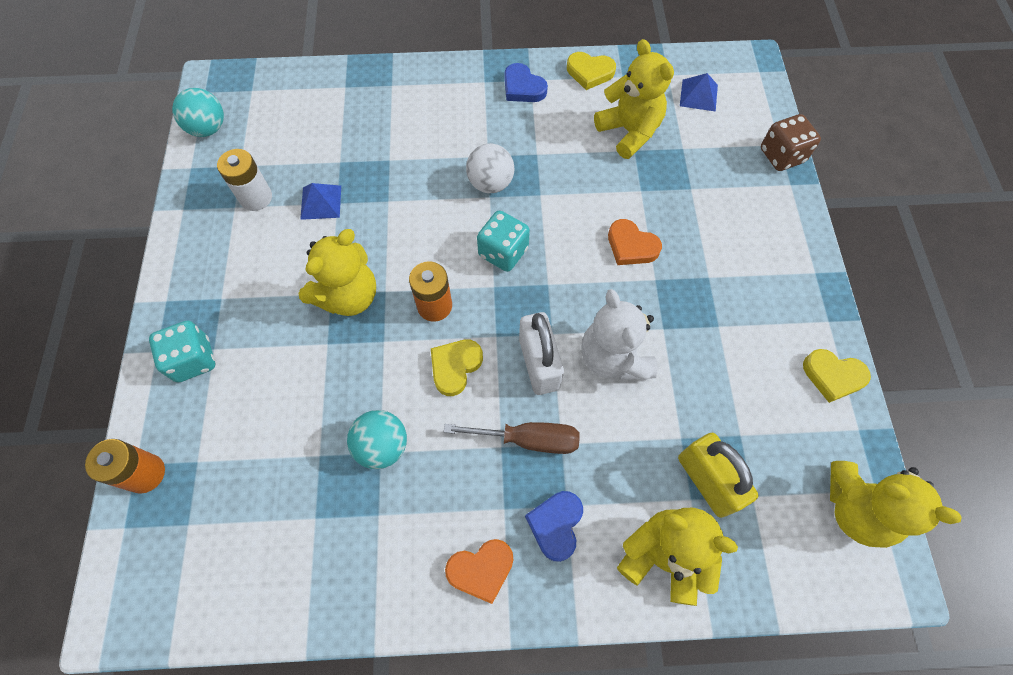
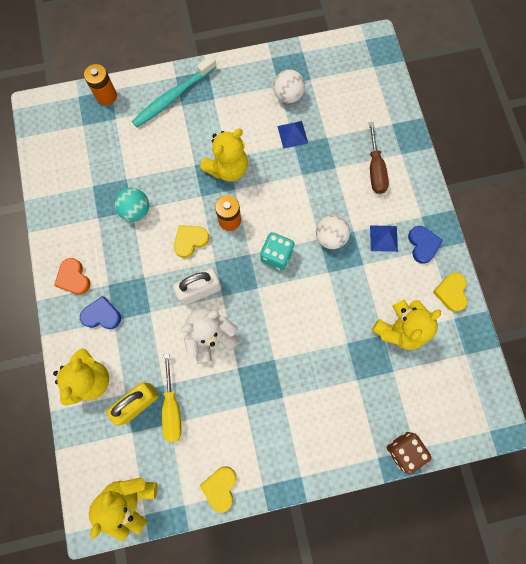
camera: 80 degrees right, 10 degrees up
(193, 360) = (173, 97): turquoise dice -> turquoise toothbrush
(208, 128) = (335, 51): turquoise ball -> none
(256, 197) = (288, 96): white battery -> white ball
(348, 296) = (227, 168): yellow teddy bear -> yellow teddy bear turned 75 degrees counterclockwise
(455, 367) = (190, 241): yellow heart -> yellow heart turned 60 degrees counterclockwise
(523, 87) = (422, 245): blue heart -> blue heart turned 135 degrees clockwise
(528, 439) = (150, 292): brown screwdriver -> brown screwdriver (375, 169)
(631, 246) = (298, 340): orange heart -> none
(698, 95) = (450, 380): blue pyramid -> blue pyramid (383, 238)
(717, 428) = (172, 408): none -> yellow screwdriver

